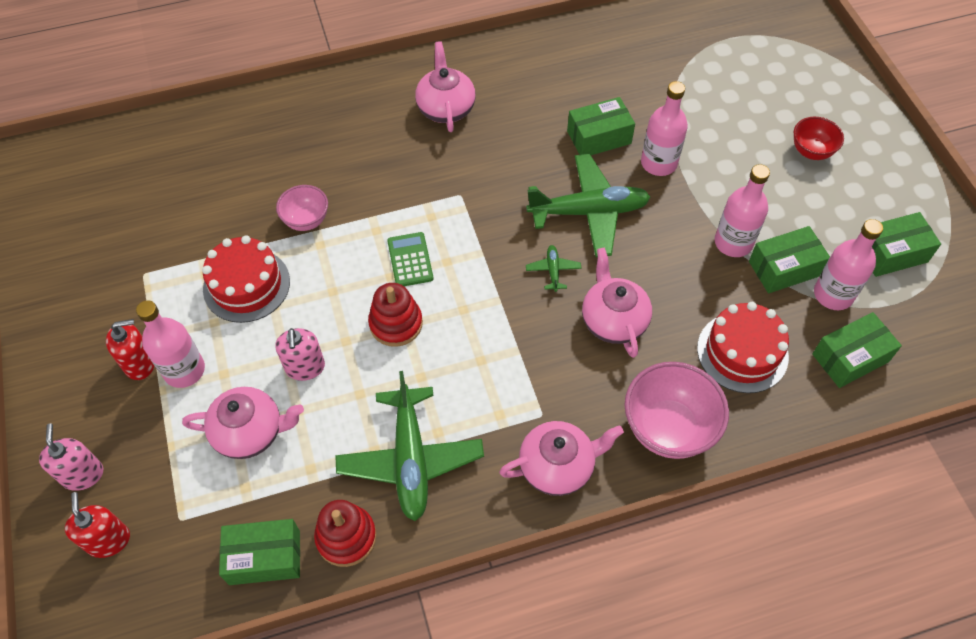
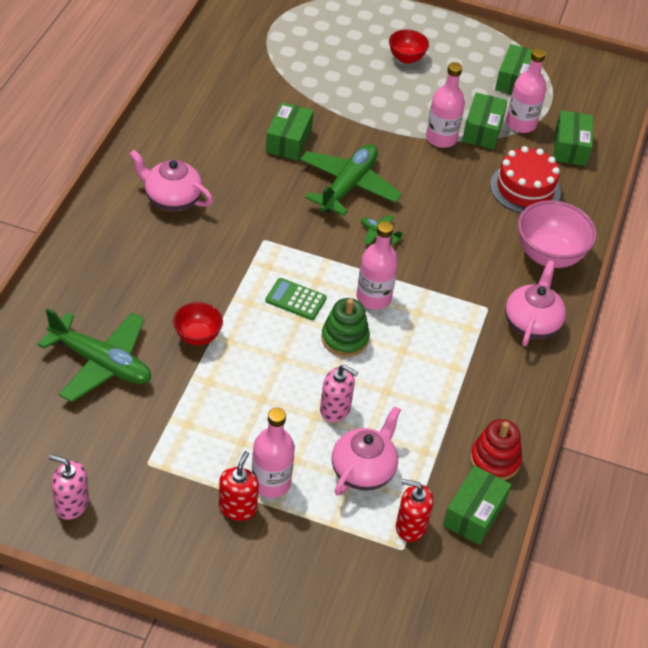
camera: 60 degrees left, 10 degrees down
(82, 474) = (311, 592): pink soap dispenser -> pink soap dispenser (71, 504)
(108, 540) = (384, 602): red soap dispenser -> red soap dispenser (410, 526)
(246, 285) = (225, 404): red cake -> none
(306, 220) = (197, 336): pink bowl -> red bowl
(396, 323) = (345, 338): red stacking toy -> green stacking toy
(410, 459) = (463, 393): green plane -> green plane (101, 363)
(613, 320) = (447, 229): pink teapot -> none
(658, 163) = (342, 128): pink bottle -> pink bottle (373, 298)

